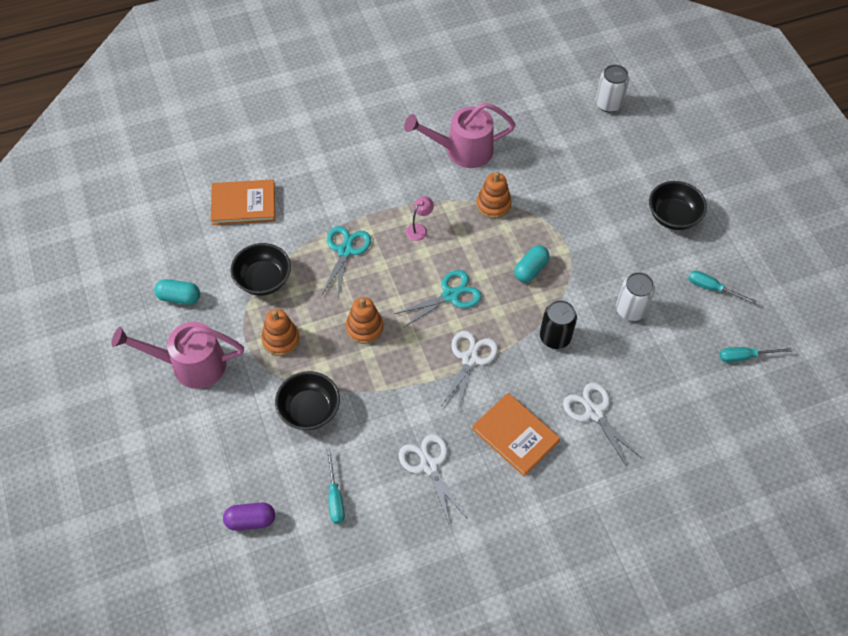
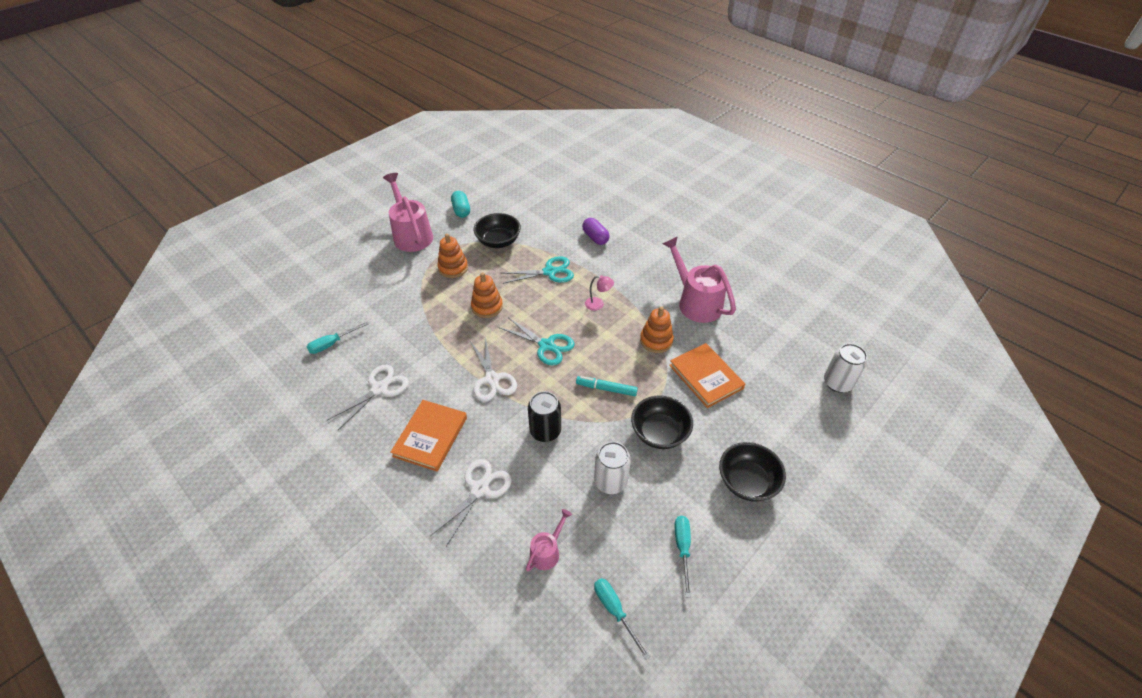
camera: 65 degrees right, 10 degrees down
(243, 204) = (555, 210): orange book -> orange book (706, 377)
(250, 520) = (300, 307): purple capsule -> purple capsule (595, 237)
(309, 410) = (401, 303): black bowl -> black bowl (659, 433)
(470, 359) = (492, 379): white scissors -> white scissors turned 75 degrees clockwise
(530, 269) = (606, 389): turquoise capsule -> turquoise marker
(676, 383) = (547, 551): none -> pink watering can

